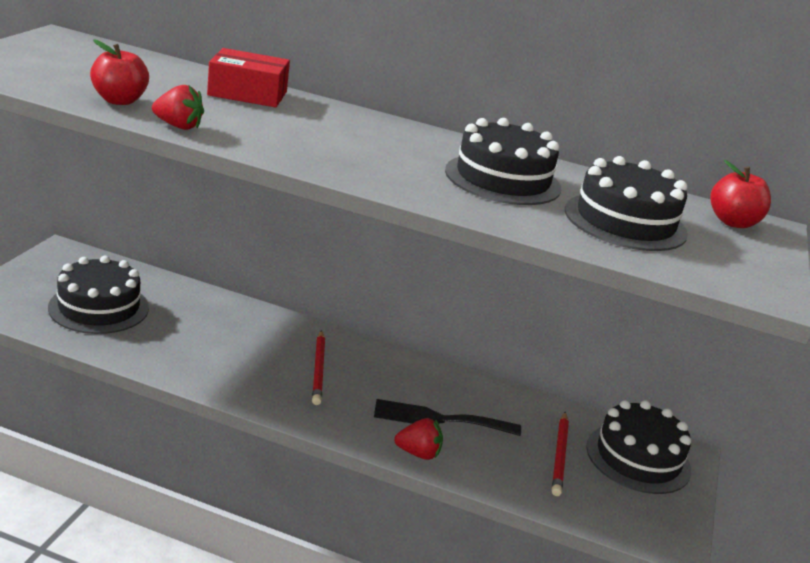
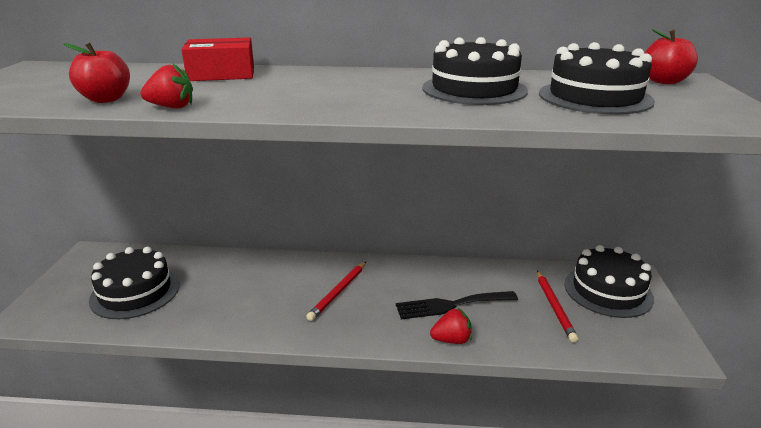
camera: 10 degrees left, 0 degrees up
(318, 369) = (338, 292): red pencil -> red pencil turned 45 degrees clockwise

